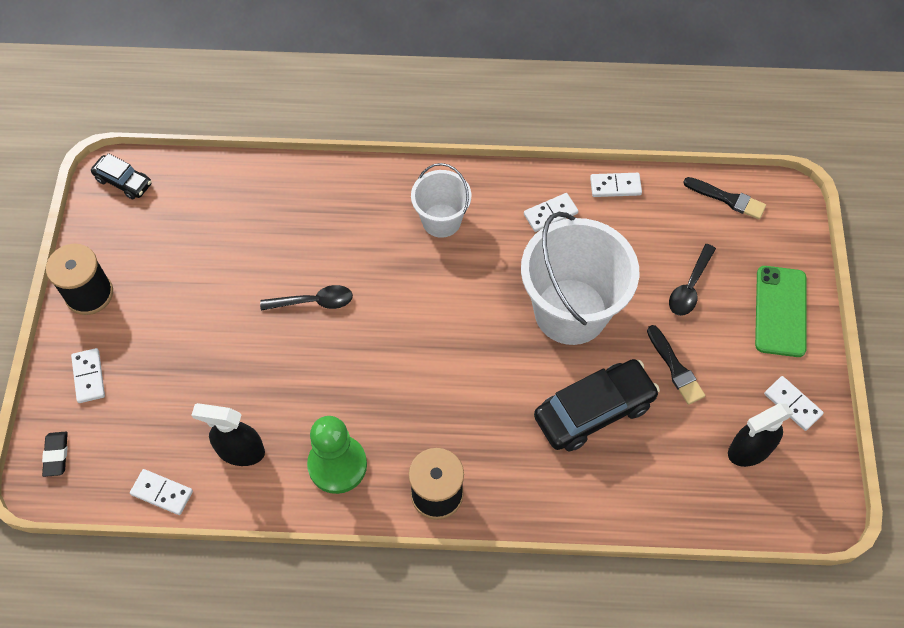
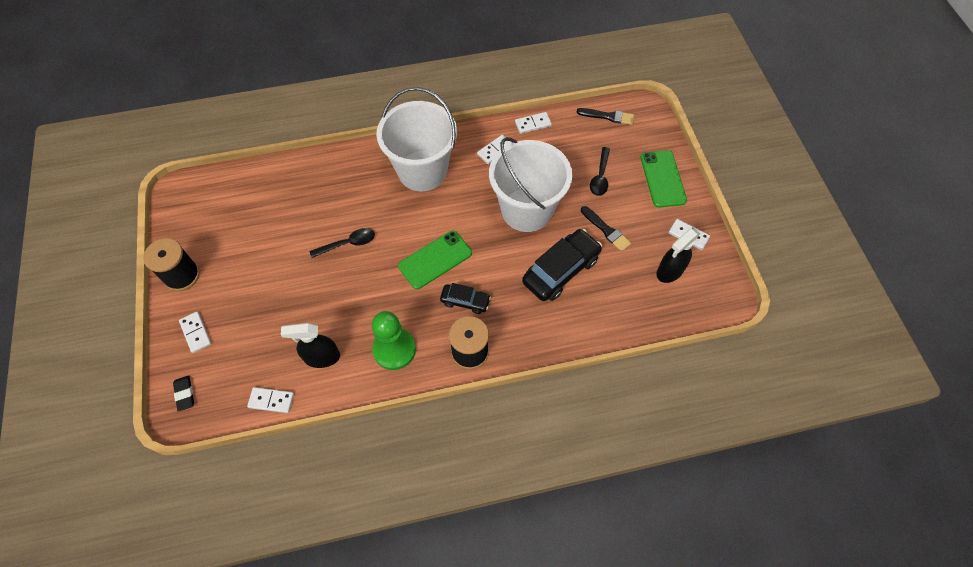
camera: 15 degrees left, 0 degrees up
(124, 181) = (188, 193): black car -> black car (465, 301)
(425, 353) = (435, 260): none -> green phone
(441, 220) = (422, 171): white bucket -> white bucket, size x1.80

